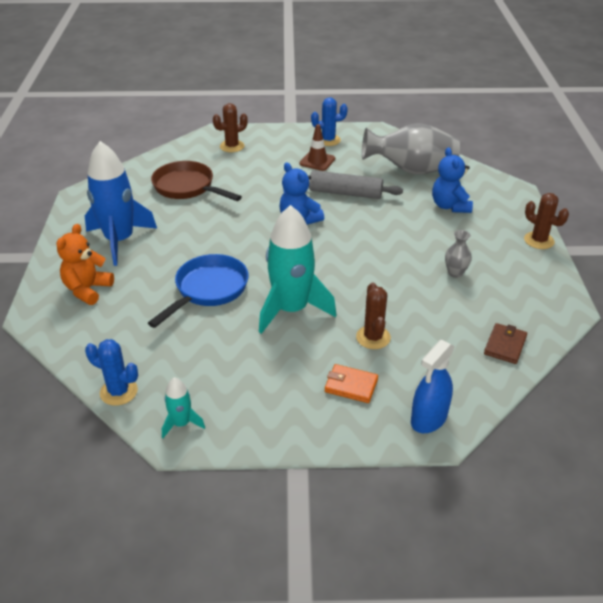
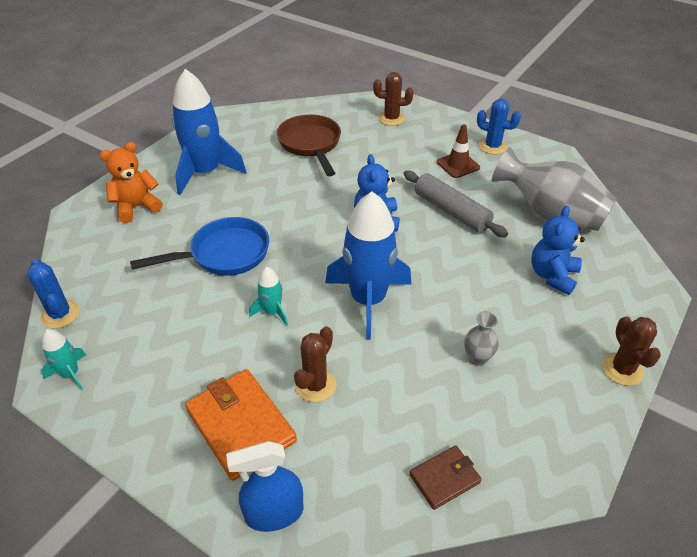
camera: 35 degrees right, 5 degrees up
(291, 310) = (272, 312): turquoise rocket -> turquoise rocket, size x0.46
(350, 272) = (368, 300): none -> blue rocket
(351, 386) = (241, 426): orange wallet -> orange wallet, size x1.79

